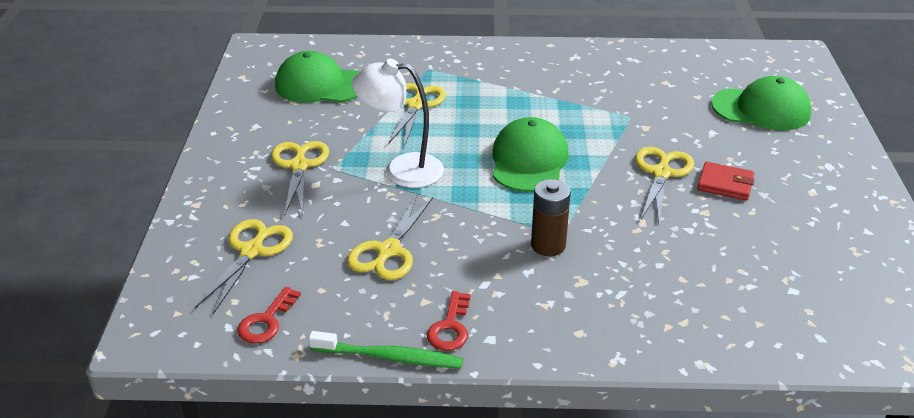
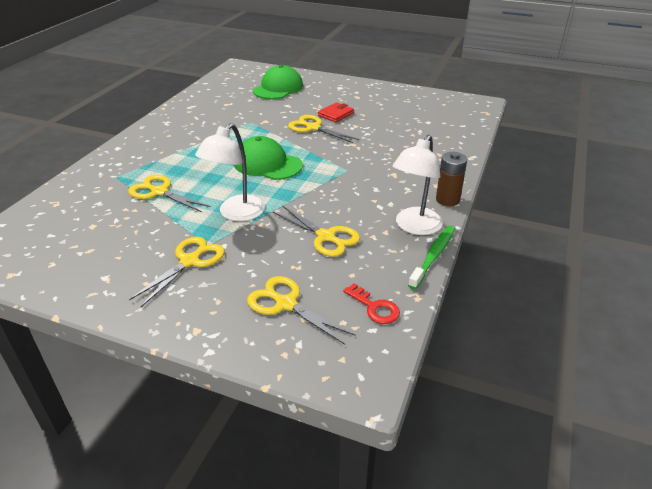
camera: 70 degrees left, 0 degrees up
(299, 166) = (189, 261): yellow scissors -> yellow scissors turned 105 degrees clockwise
(320, 85) = (79, 231): green cap -> none
(450, 327) = (414, 227): red key -> white lamp
(548, 245) = (356, 177): brown battery -> brown battery (447, 200)

